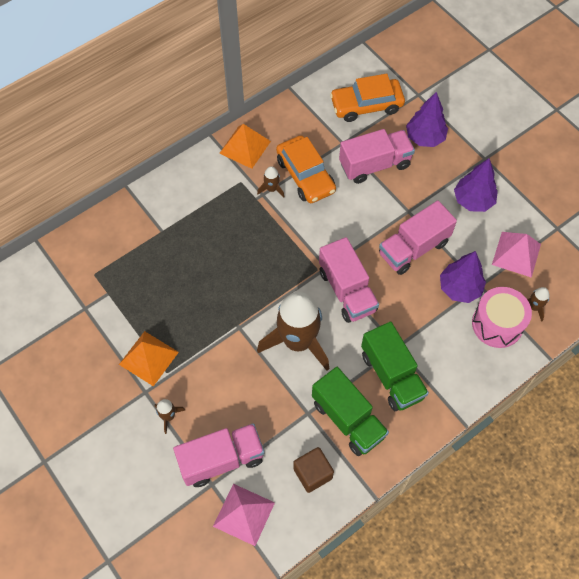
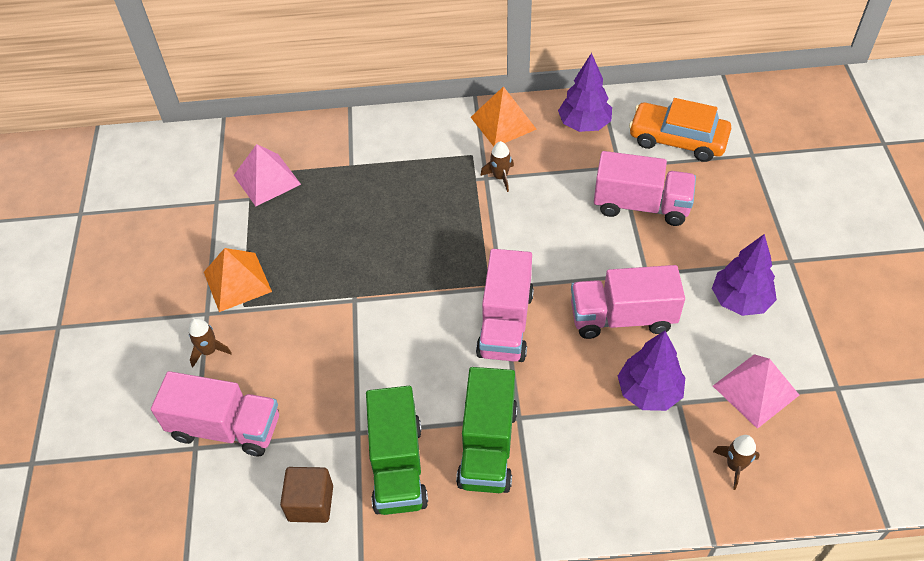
camera: 35 degrees right, 10 degrees down
(244, 514) = (202, 501): pink pyramid -> pink pyramid (267, 179)
(297, 341) = (406, 349): brown rocket -> none
(305, 175) = (550, 180): orange car -> none
(425, 138) = (726, 204): purple tree -> purple tree (584, 124)
(497, 324) = (669, 460): pink drum -> none

